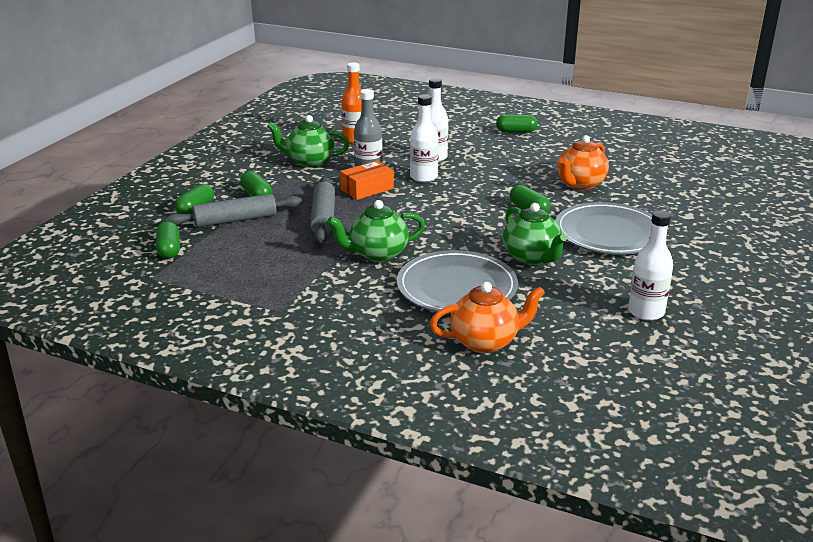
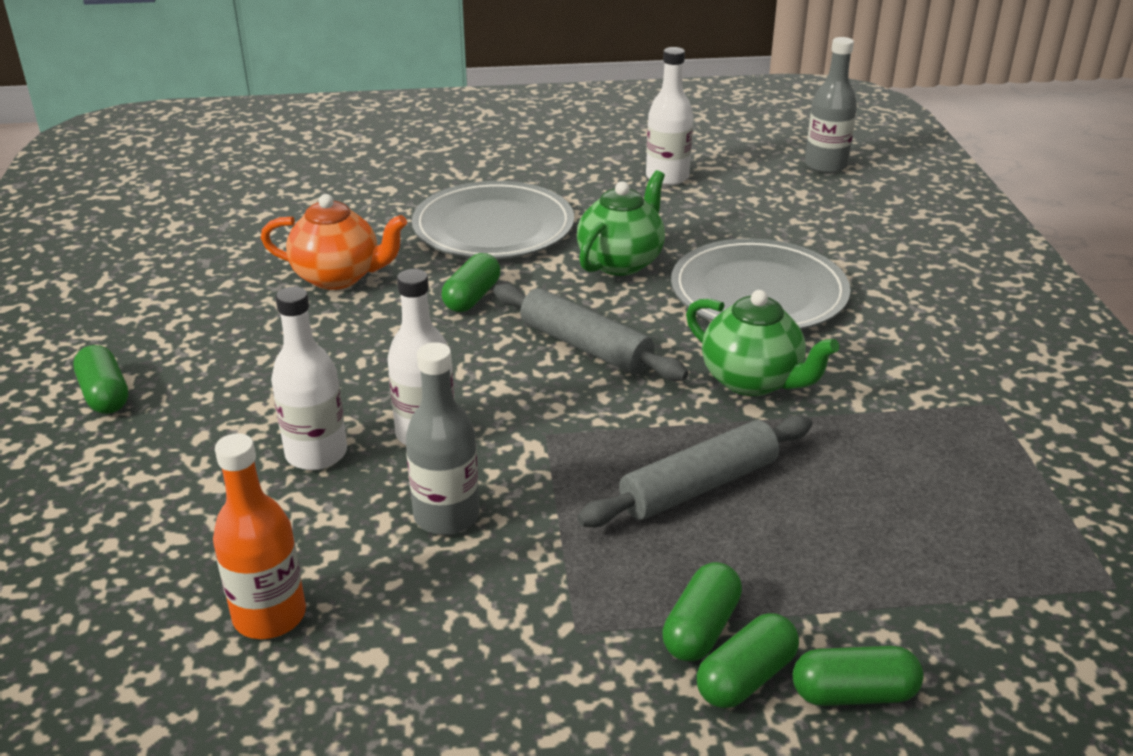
camera: 120 degrees left, 5 degrees up
(169, 249) = (1023, 625): green capsule -> green capsule (745, 677)
(235, 220) = (828, 598): grey rolling pin -> grey rolling pin (585, 346)
(310, 161) = (461, 632): green teapot -> none
(367, 189) = (536, 482): orange box -> none
(485, 342) = (844, 245): orange teapot -> none
(624, 394) = (825, 165): none -> grey bottle

